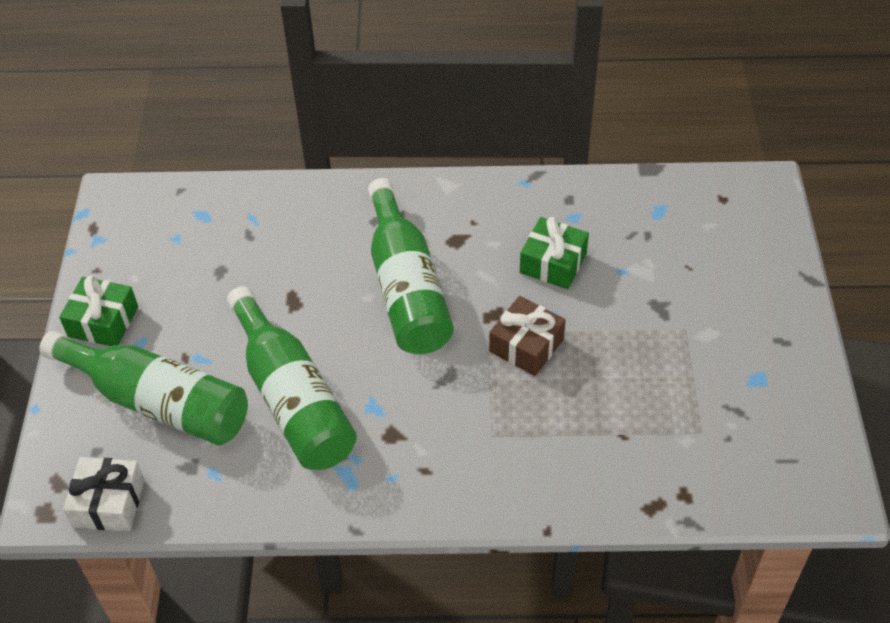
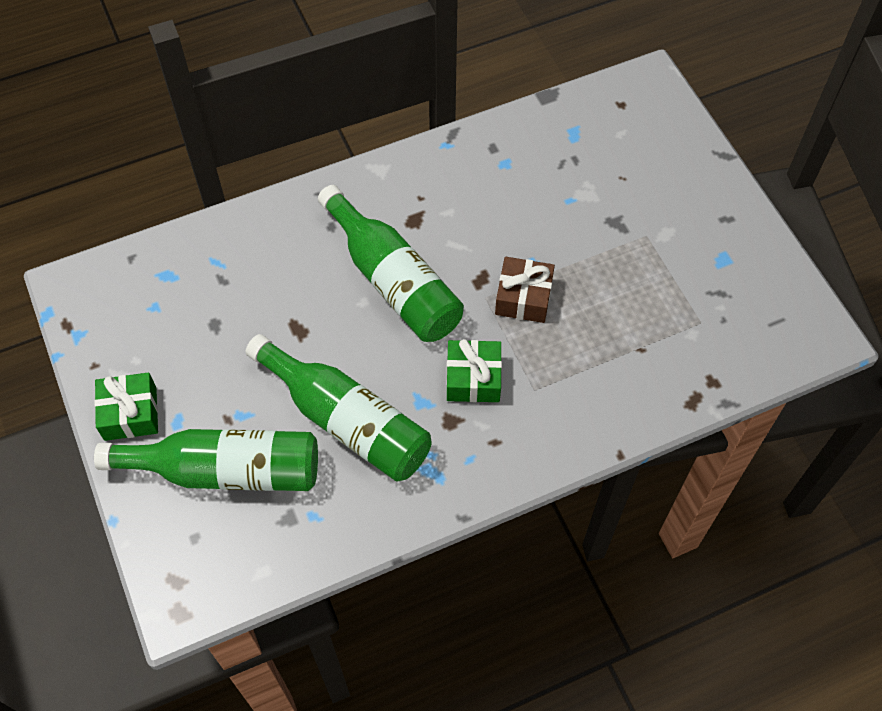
camera: 25 degrees left, 10 degrees up
(109, 503) = (234, 580): white gift -> none
(553, 263) = (508, 213): green gift -> green gift (473, 378)

